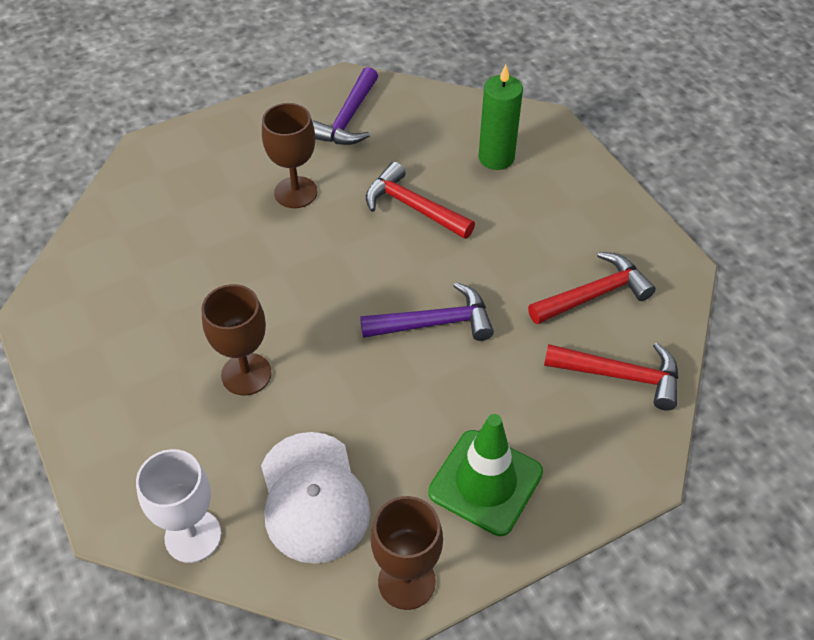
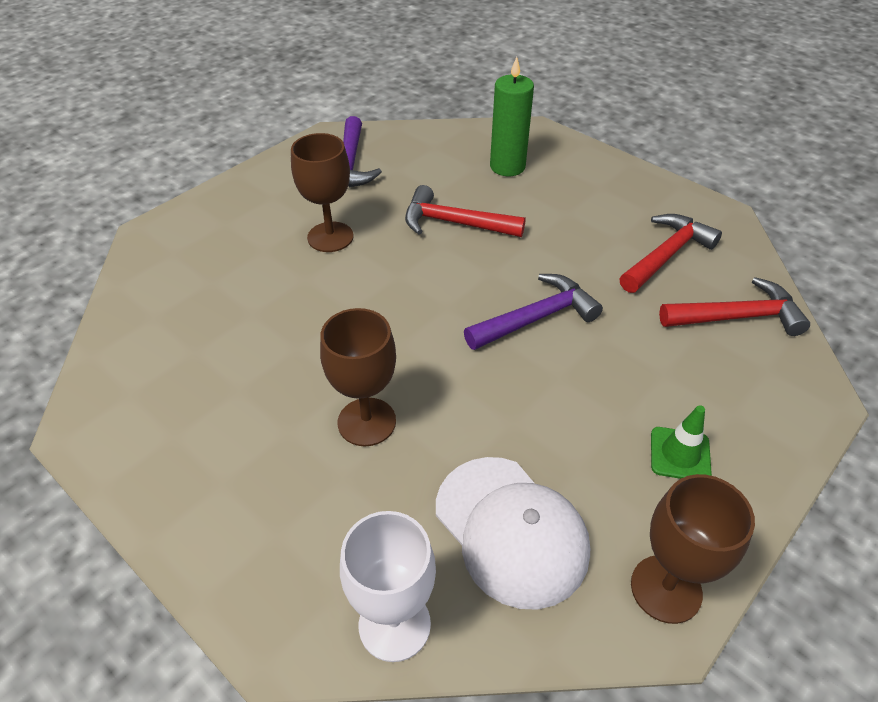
camera: 20 degrees left, 5 degrees down
(485, 482) = (680, 454): green traffic cone -> green traffic cone, size x0.56

